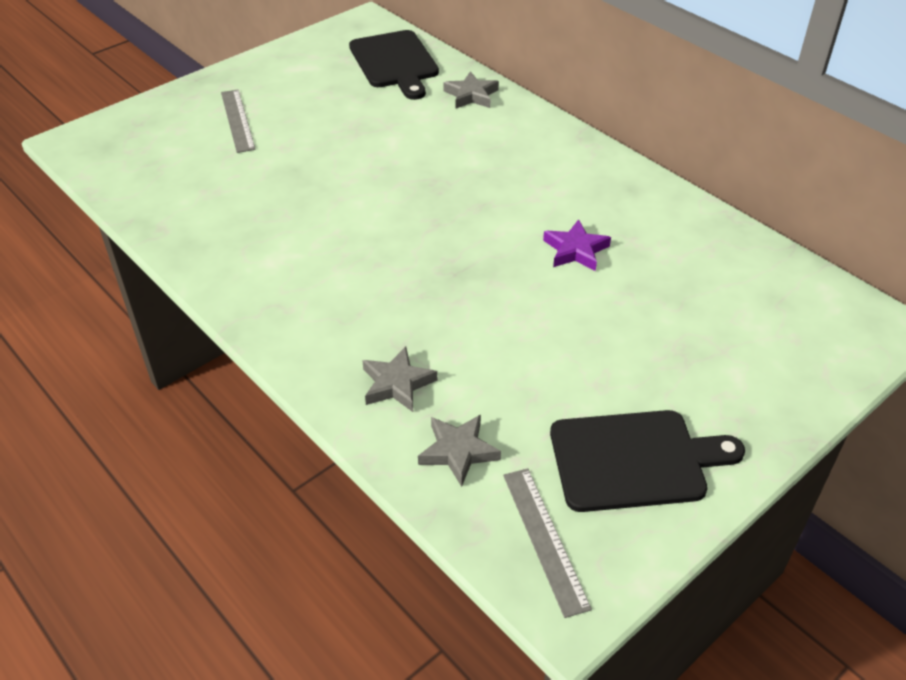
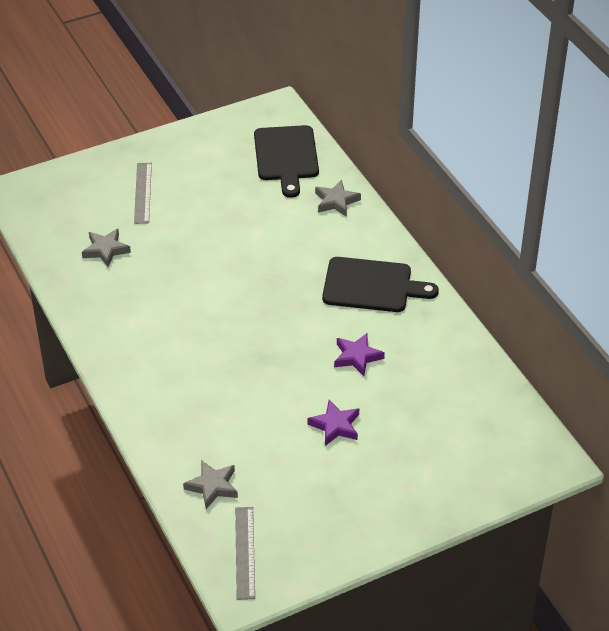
camera: 15 degrees right, 0 degrees up
(397, 384) = (189, 432): grey star -> grey star (105, 250)
(589, 337) = (335, 426): none -> purple star
(634, 460) = (325, 516): black cutting board -> black cutting board (372, 286)

